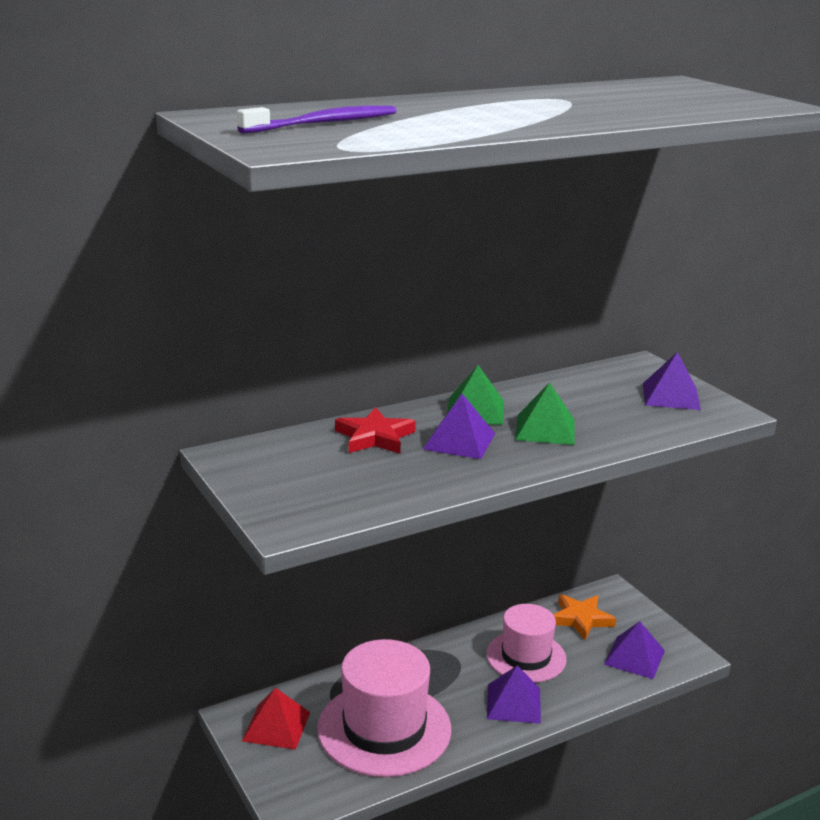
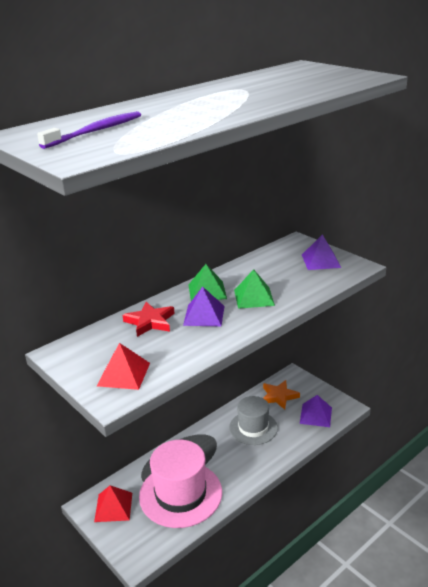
camera: 10 degrees left, 5 degrees up
(313, 497) = (124, 374): none -> red pyramid
(514, 703) = (254, 460): purple pyramid -> none
(526, 657) = (253, 428): pink hat -> grey hat

